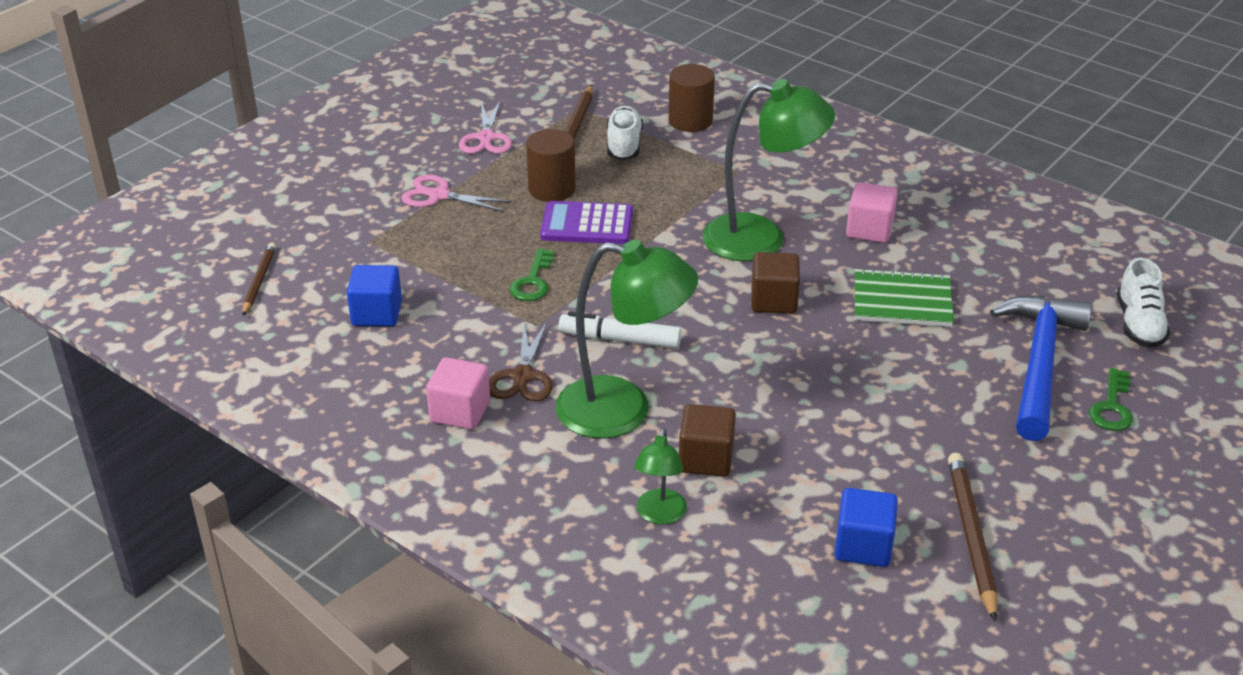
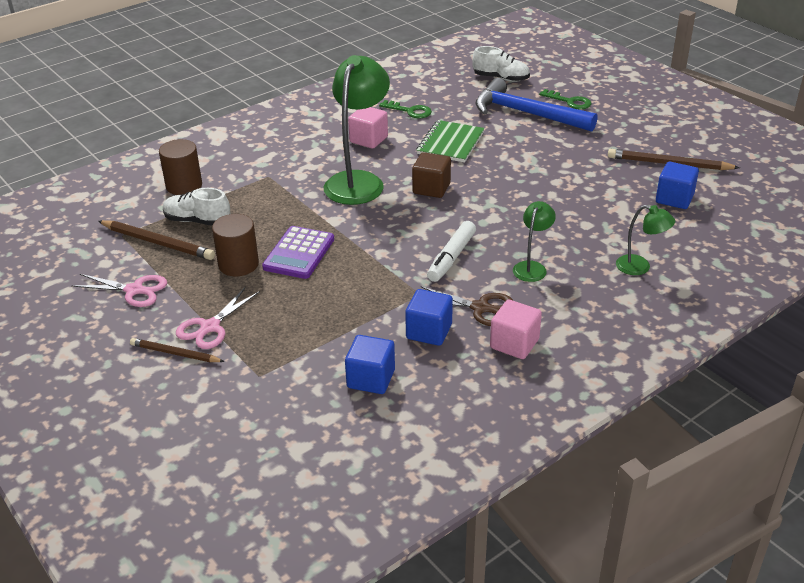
camera: 75 degrees left, 0 degrees up
(259, 281) = (288, 453): brown pencil -> brown pencil (175, 353)
(467, 342) = (429, 331): none -> blue cube
(533, 281) = (362, 289): green key -> green key (410, 111)
(623, 411) = (532, 267): green lamp -> green lamp, size x0.50
(706, 459) = (588, 241): brown cube -> none

